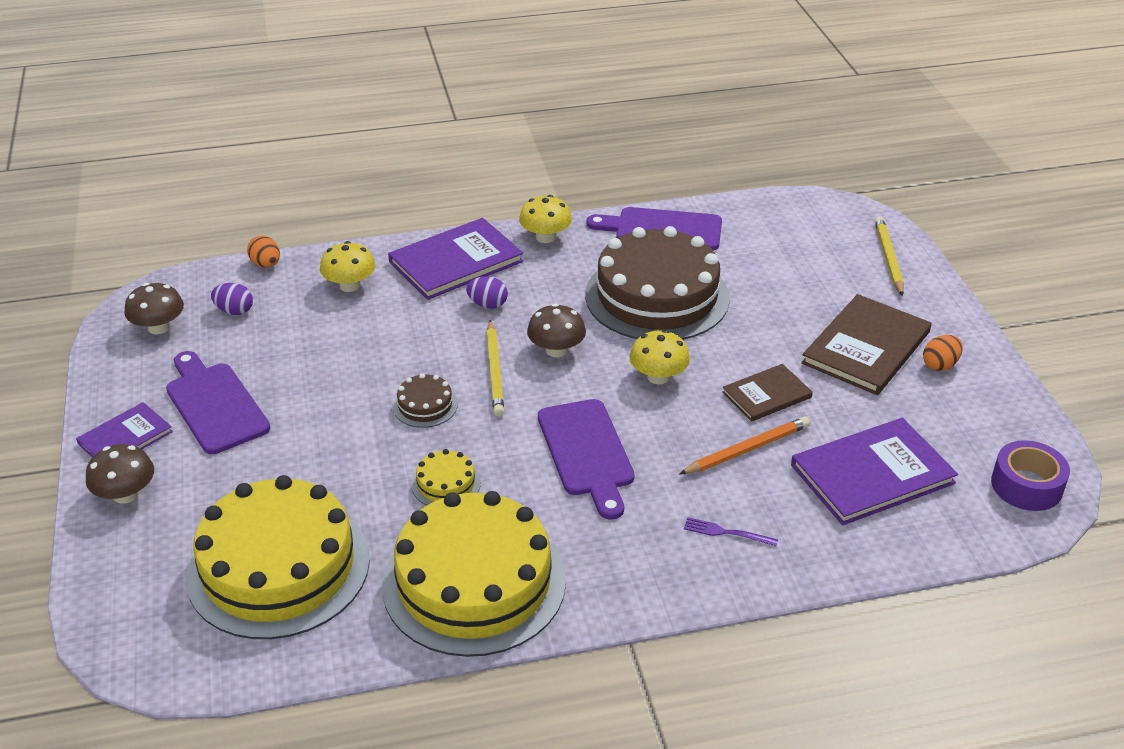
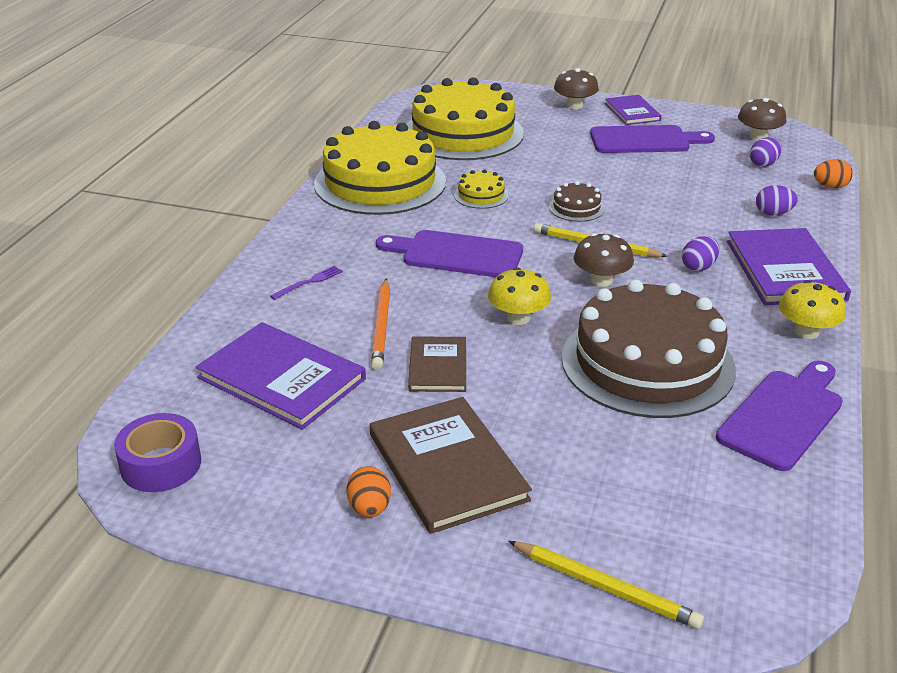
camera: 120 degrees right, 5 degrees down
(350, 285) = (773, 213): yellow mushroom -> purple egg
(872, 474) = (281, 378): purple book -> purple book turned 60 degrees counterclockwise

